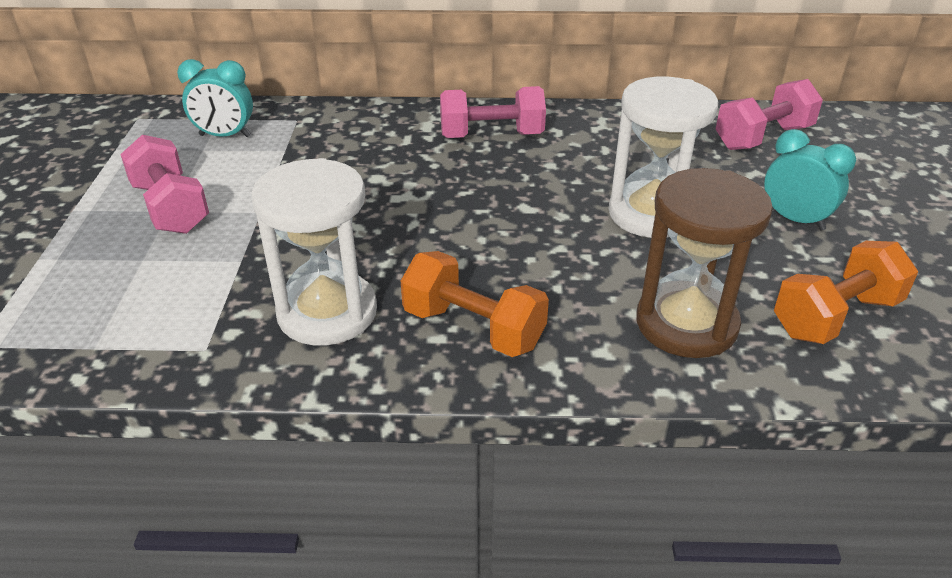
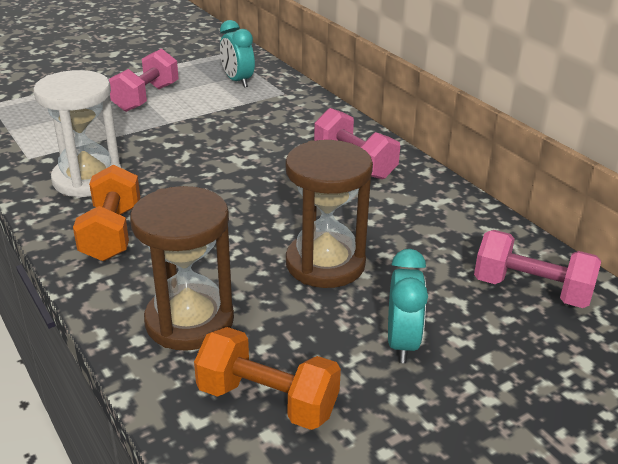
camera: 55 degrees right, 5 degrees down
(651, 214) = (325, 264): white hourglass -> brown hourglass

